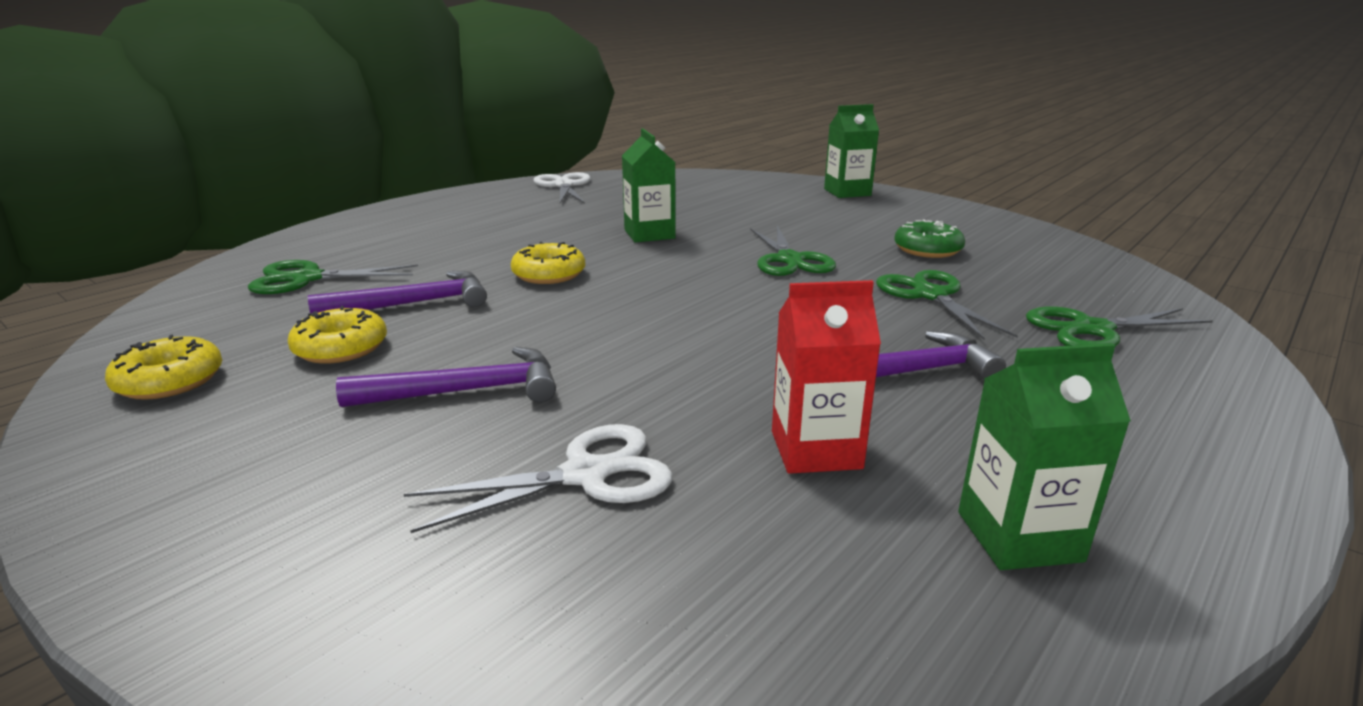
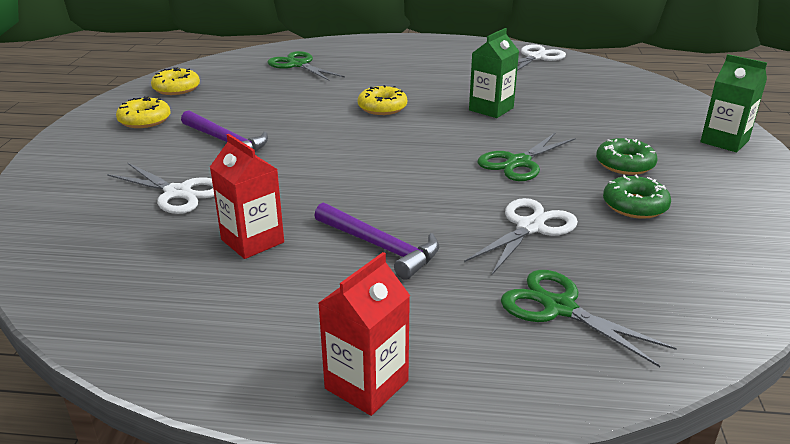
camera: 55 degrees right, 5 degrees up
(341, 348) = (237, 102): yellow donut -> yellow donut (145, 120)
(413, 304) = (300, 95): purple hammer -> none
(846, 229) = (625, 164): none -> green donut
(930, 295) = (530, 227): green scissors -> white scissors
(1019, 536) = (214, 319): green carton -> none
(1213, 464) = (366, 384): none -> red carton

